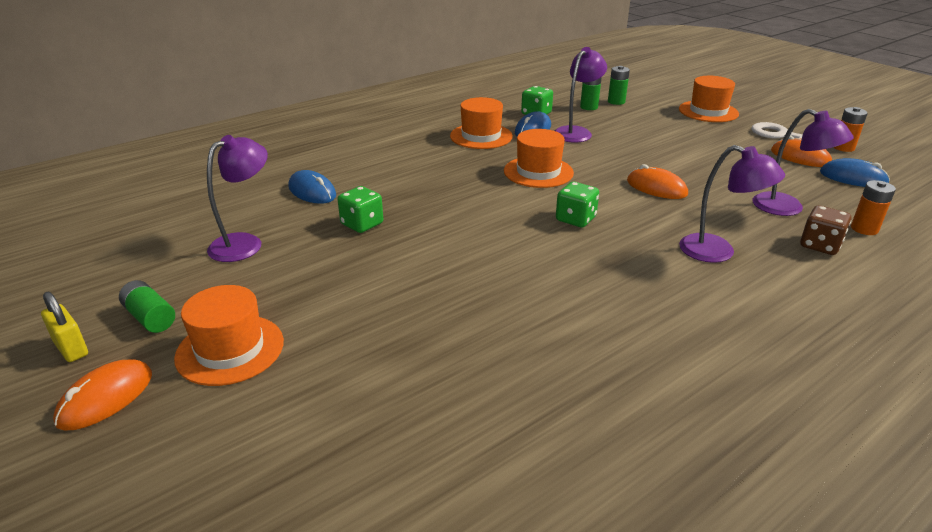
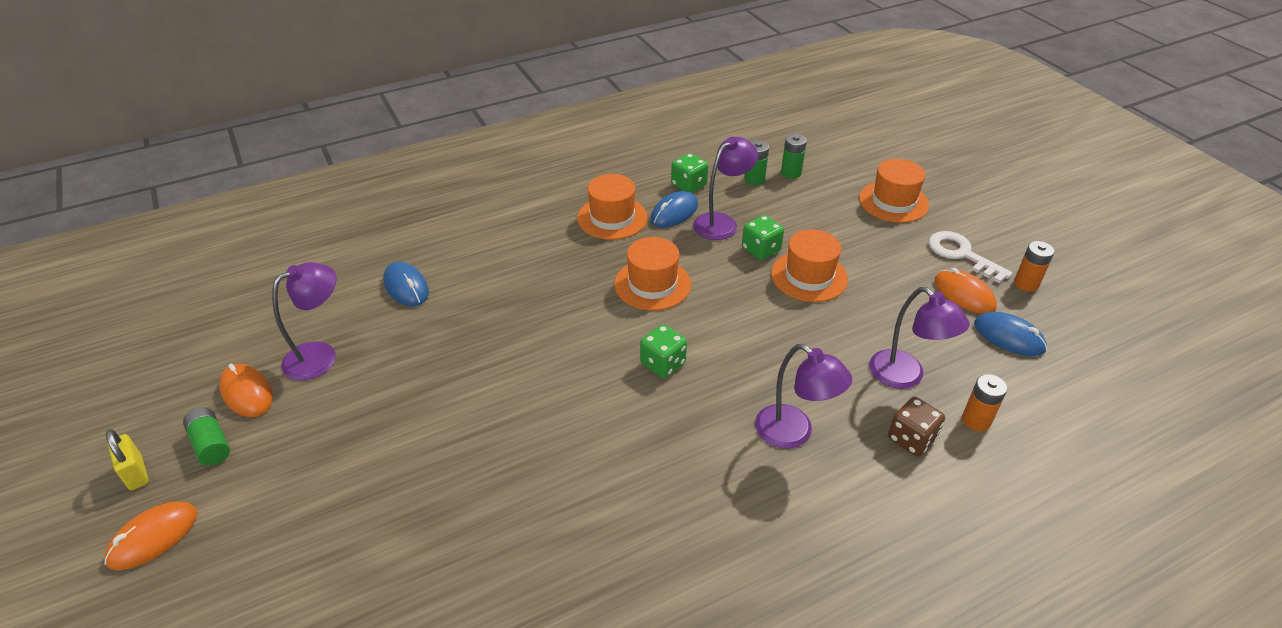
camera: 10 degrees right, 10 degrees up
(230, 349) = (271, 496): orange hat -> orange hat (809, 276)
(362, 224) = (441, 342): green dice -> green dice (761, 250)
(656, 188) = (772, 325): orange mouse -> orange mouse (246, 393)

